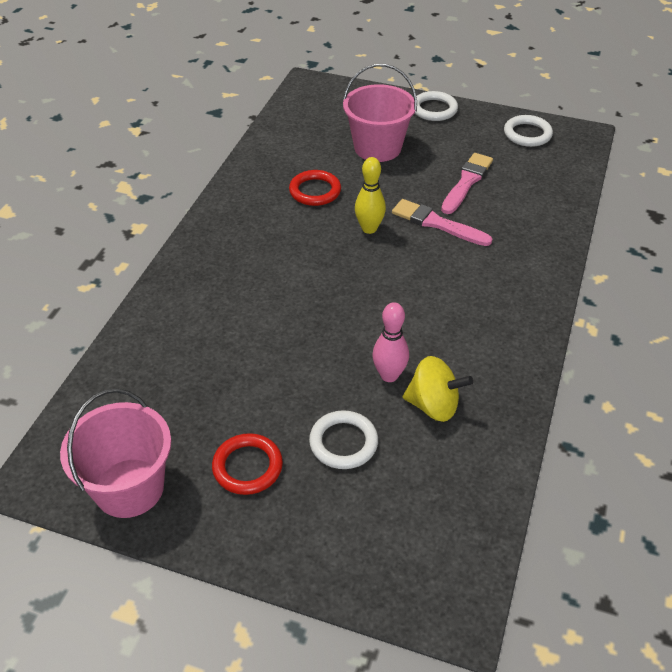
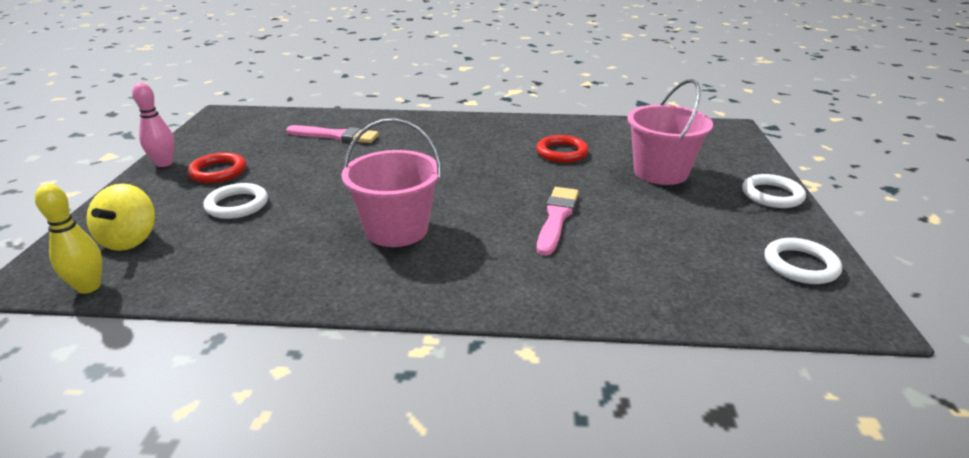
camera: 75 degrees right, 15 degrees down
(129, 488) = (207, 138): pink bucket -> pink bucket (396, 230)
(369, 228) = (523, 183): yellow bowling pin -> yellow bowling pin (89, 287)
(389, 375) = (318, 216): pink bowling pin -> pink bowling pin (164, 163)
(433, 405) = (279, 243): yellow spinning top -> yellow spinning top (130, 240)
(467, 182) = (648, 229): pink brush -> pink brush (336, 136)

